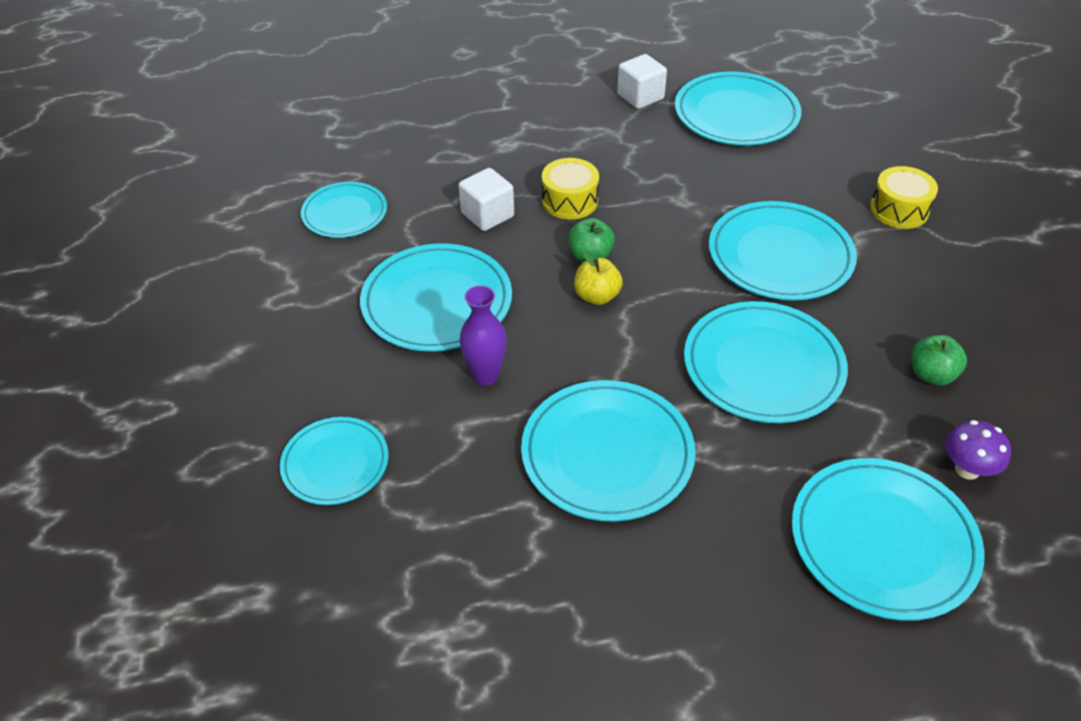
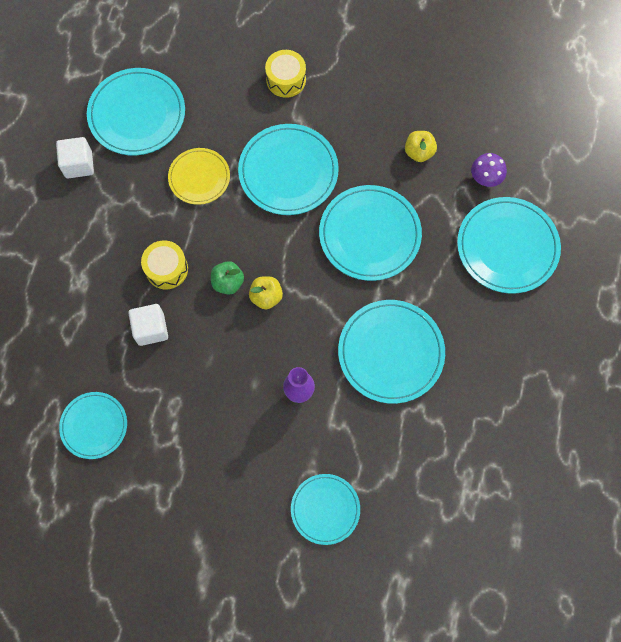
camera: 65 degrees left, 25 degrees up
(437, 302) = (219, 397): turquoise plate -> none
(704, 185) = (199, 177): none -> yellow plate
(931, 375) = (419, 152): green apple -> yellow apple

